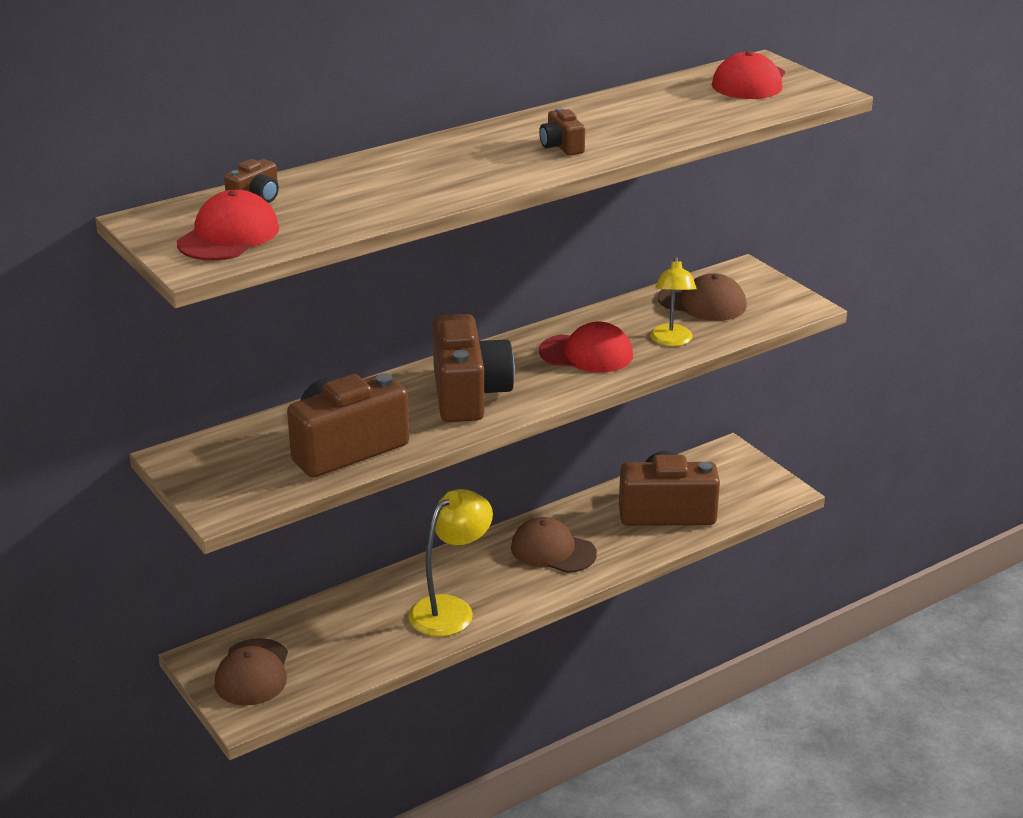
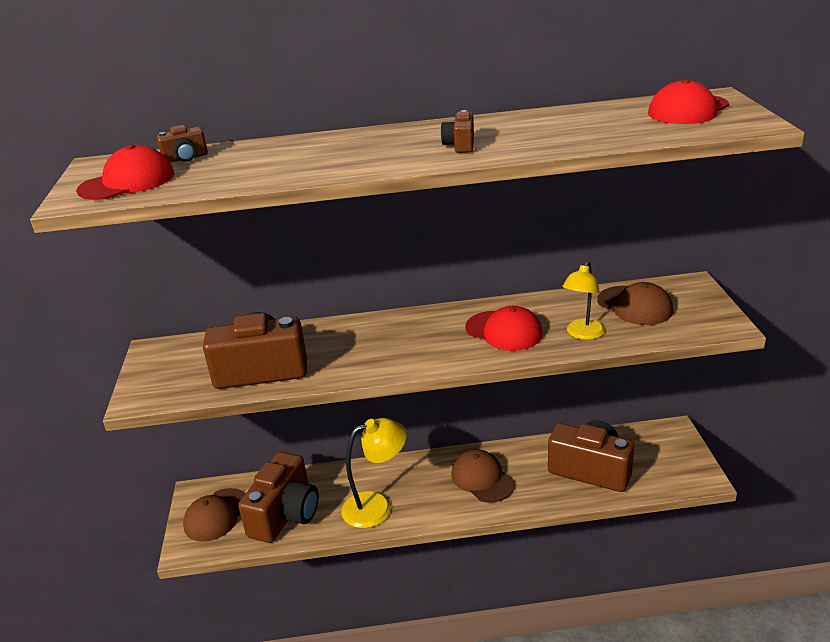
camera: 30 degrees right, 0 degrees up
(468, 394) = (386, 346): brown camera -> brown camera (285, 515)

